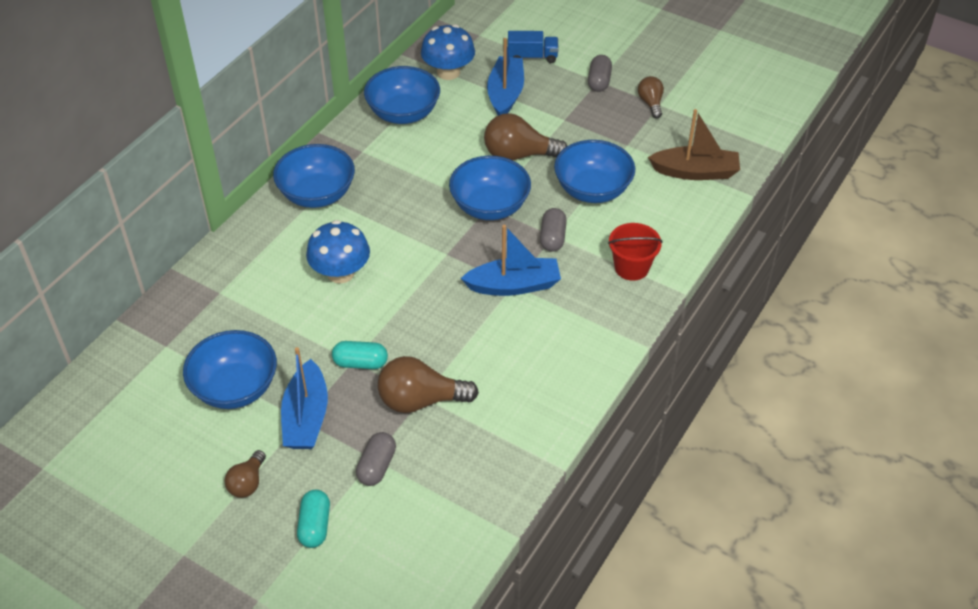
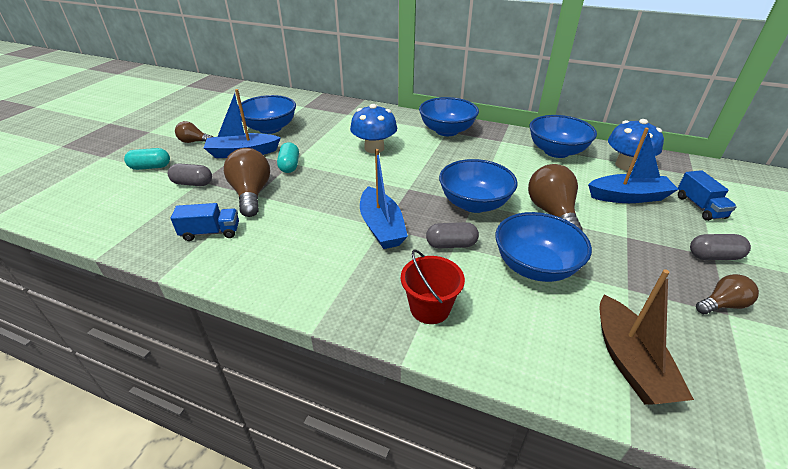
camera: 80 degrees right, 10 degrees down
(492, 433) = (211, 232): none -> blue truck

